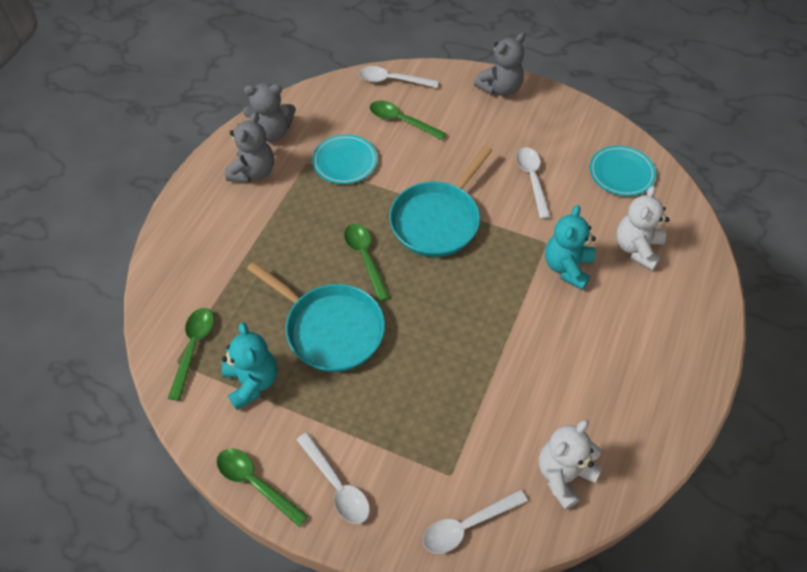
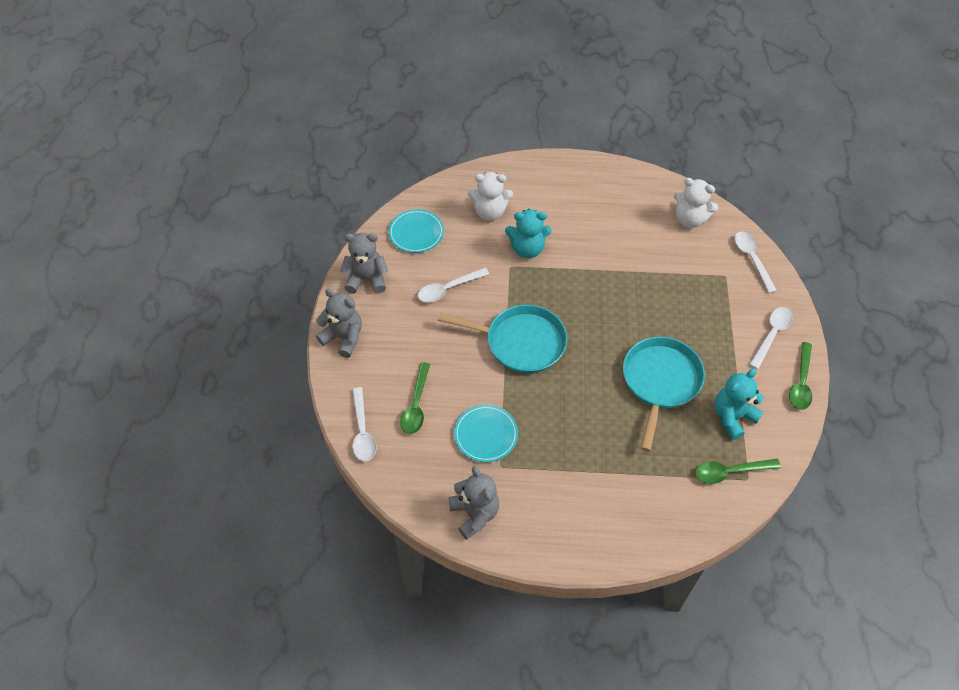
camera: 110 degrees left, 0 degrees up
(253, 172) = (531, 509): grey teddy bear -> grey teddy bear (366, 279)
(365, 258) = (583, 381): green spoon -> none
(466, 526) = (752, 259): white spoon -> white spoon turned 150 degrees counterclockwise

